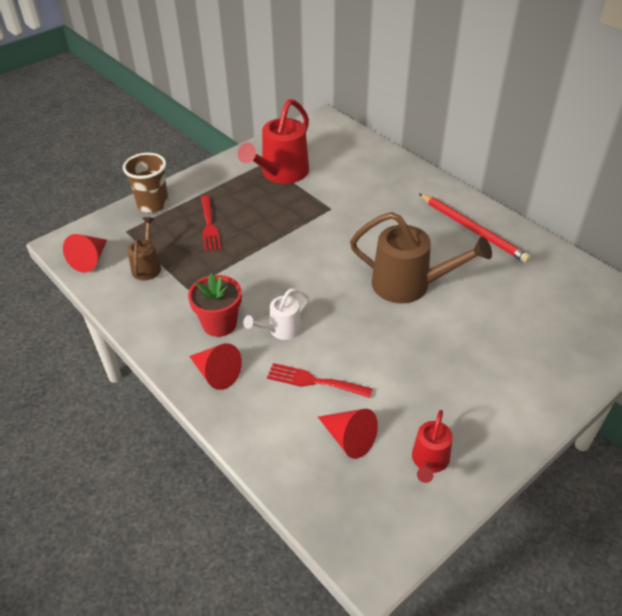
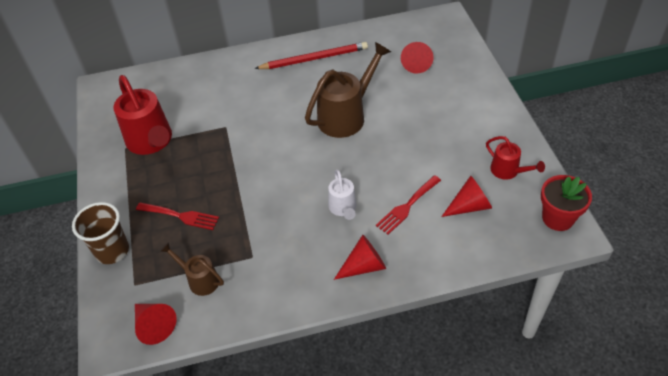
camera: 60 degrees left, 5 degrees up
(219, 324) = (310, 247): red flower pot -> red flower pot (558, 218)
(541, 313) = (416, 63): none -> red cone

